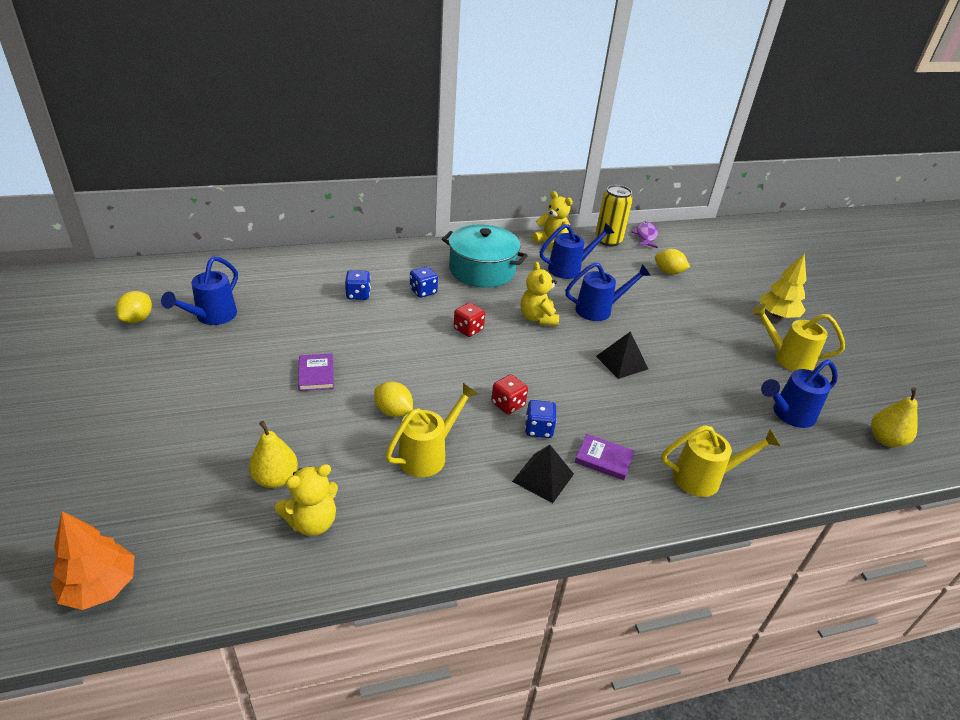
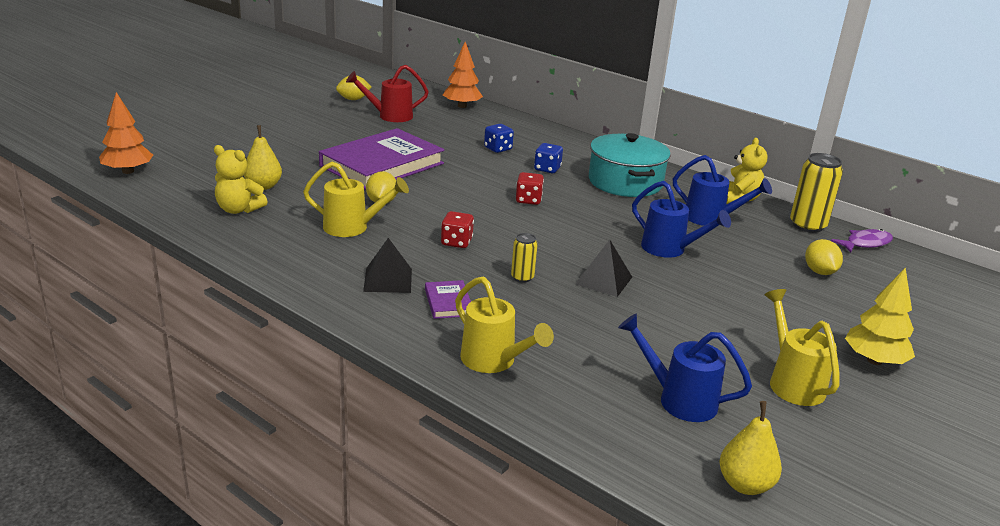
camera: 55 degrees right, 10 degrees down
(212, 317) = (390, 116): blue watering can -> red watering can
(246, 267) = (462, 106): none -> orange tree
(316, 374) = (382, 165): purple book -> purple book, size x2.44
(538, 318) = (599, 224): yellow teddy bear -> none
(538, 429) = (444, 263): blue dice -> none
(591, 399) = (522, 277): none -> yellow can

